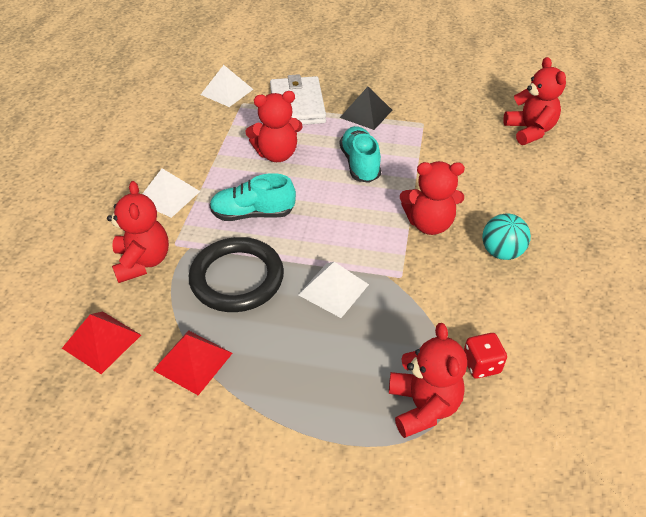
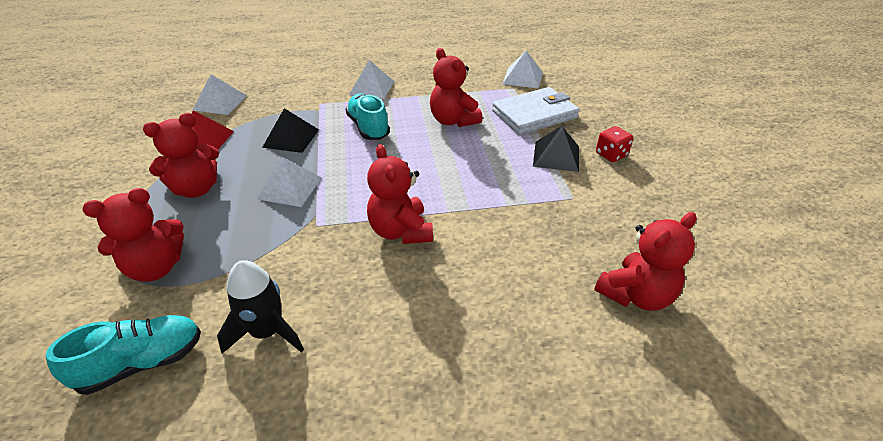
camera: 70 degrees right, 5 degrees down
(101, 341) = (220, 102): red pyramid -> white pyramid
(143, 262) = (297, 97): red teddy bear -> red teddy bear (196, 189)
(237, 278) = (291, 138): black ring -> black pyramid
(360, 164) = (470, 168): turquoise shoe -> turquoise shoe (142, 363)
(481, 365) = (206, 301): red dice -> red dice (611, 155)
(501, 252) = (377, 296): turquoise ball -> none
(525, 324) = (267, 332): none -> black rocket

